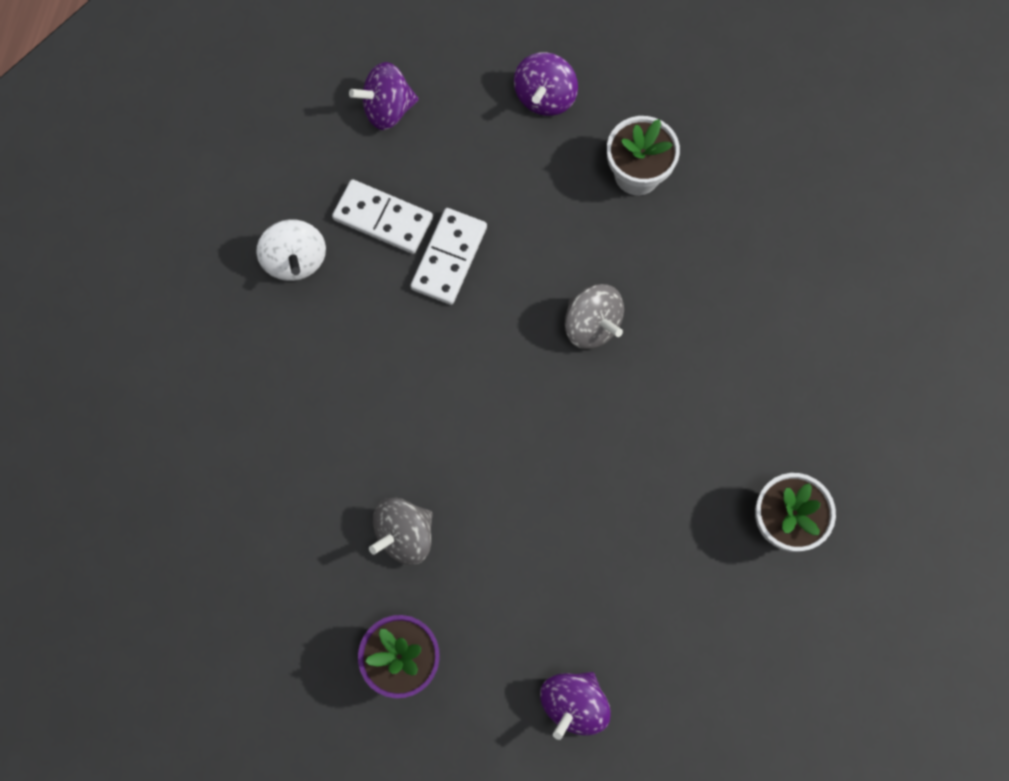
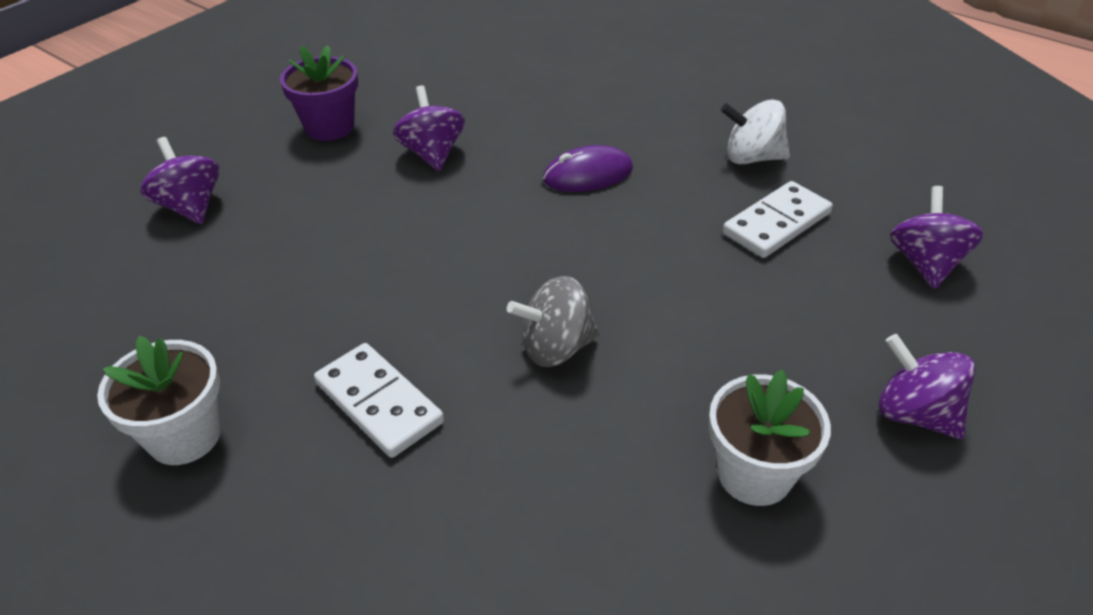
camera: 115 degrees right, 30 degrees down
(378, 385) = (588, 174): none -> purple mouse
(404, 535) = (432, 153): grey spinning top -> purple spinning top
(449, 258) = (705, 257): white domino -> white domino (378, 403)

